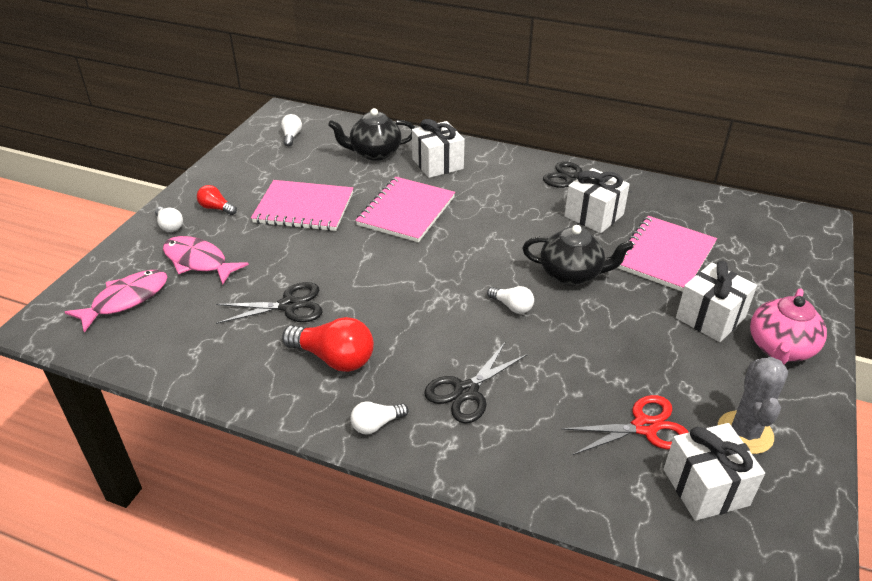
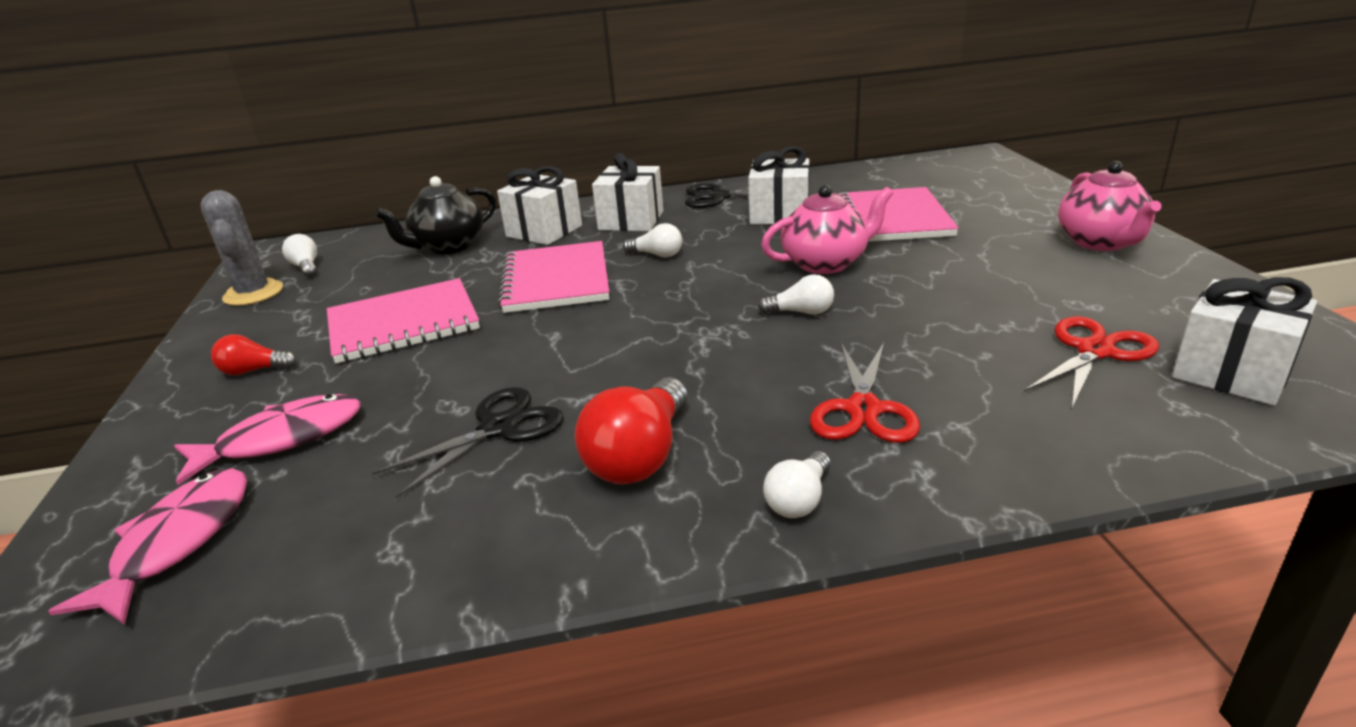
camera: 30 degrees left, 10 degrees down
(169, 226) = (183, 418): white light bulb -> white light bulb (657, 255)
(198, 261) = (282, 439): pink fish -> pink fish turned 150 degrees clockwise
(334, 358) = (640, 456): red light bulb -> red light bulb turned 120 degrees clockwise
(466, 391) = (863, 409): black scissors -> red scissors
(572, 274) = (825, 263): black teapot -> pink teapot
(710, 318) = (1007, 245): white gift -> white gift (631, 220)
(745, 432) = (1183, 313): grey cactus -> grey cactus (253, 293)

